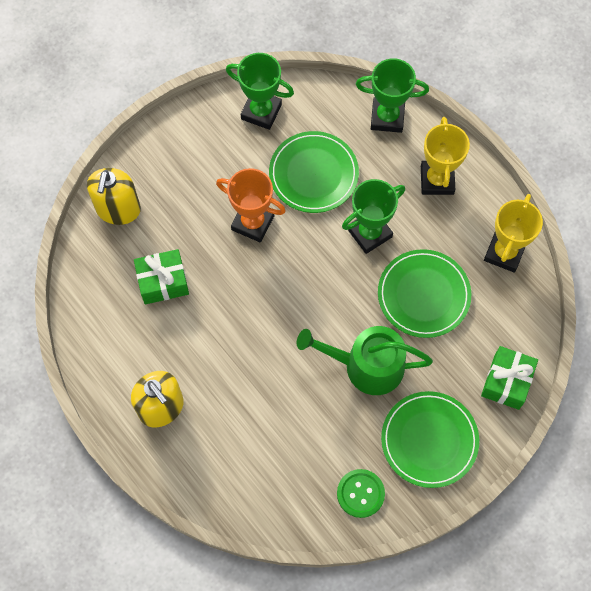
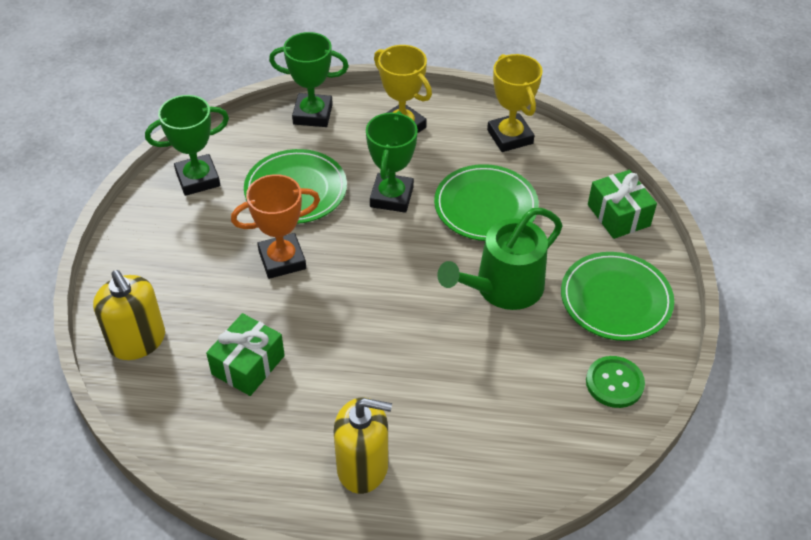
camera: 45 degrees left, 20 degrees down
(387, 117) = (312, 114): green trophy -> green trophy turned 45 degrees clockwise

